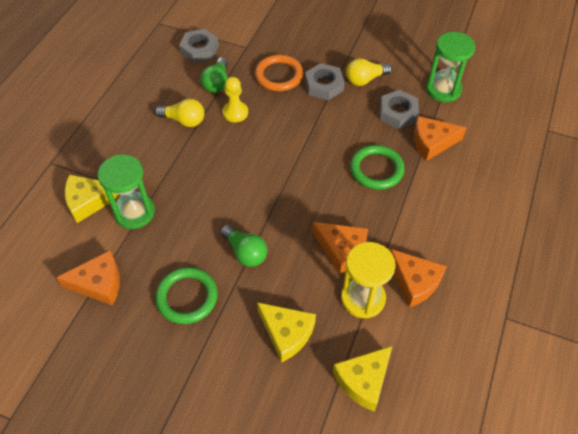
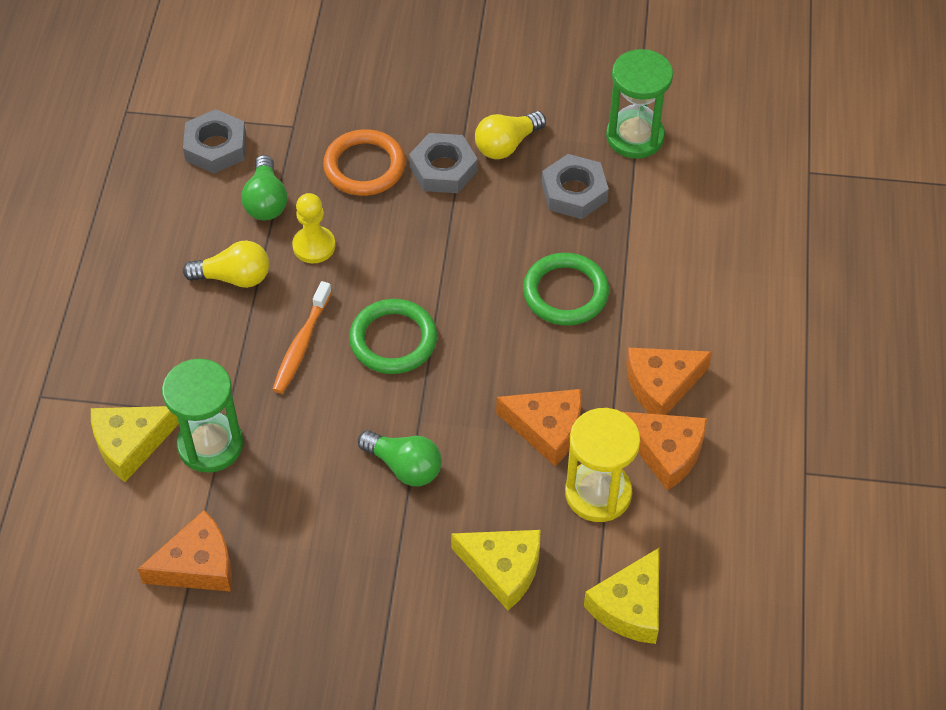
camera: 15 degrees left, 0 degrees up
(187, 297) = (339, 553): green ring -> green ring (393, 340)
(208, 166) = (301, 345): none -> orange toothbrush
(432, 142) = (639, 230): orange cheese -> orange cheese (661, 385)

